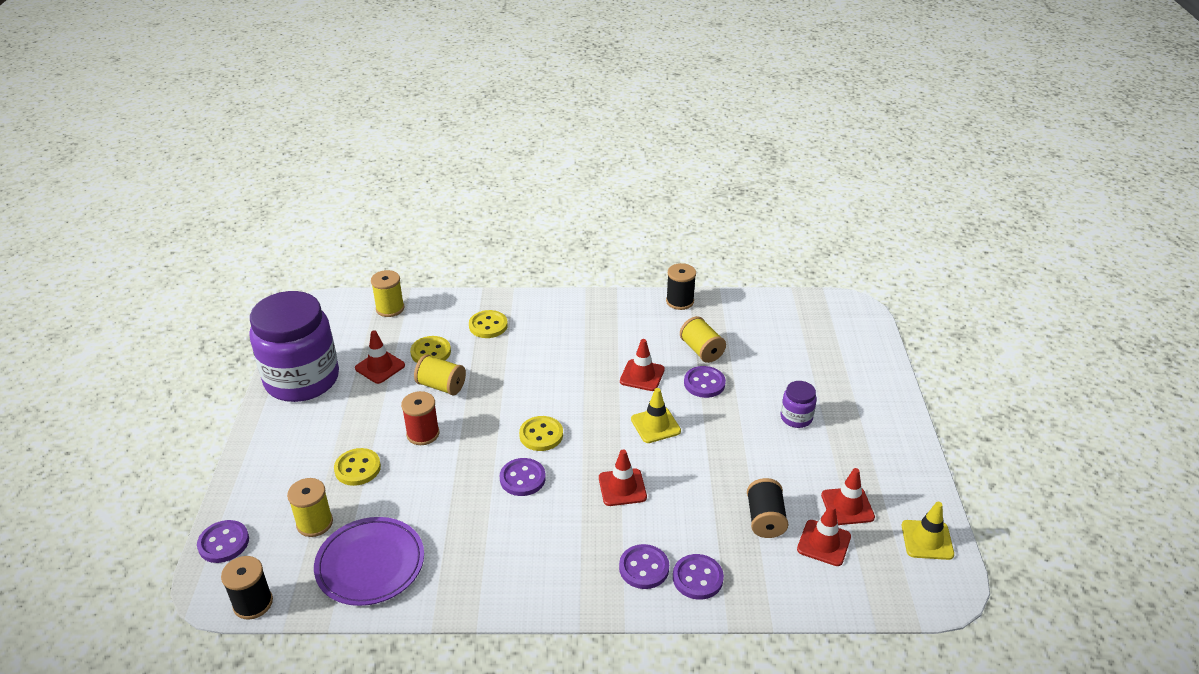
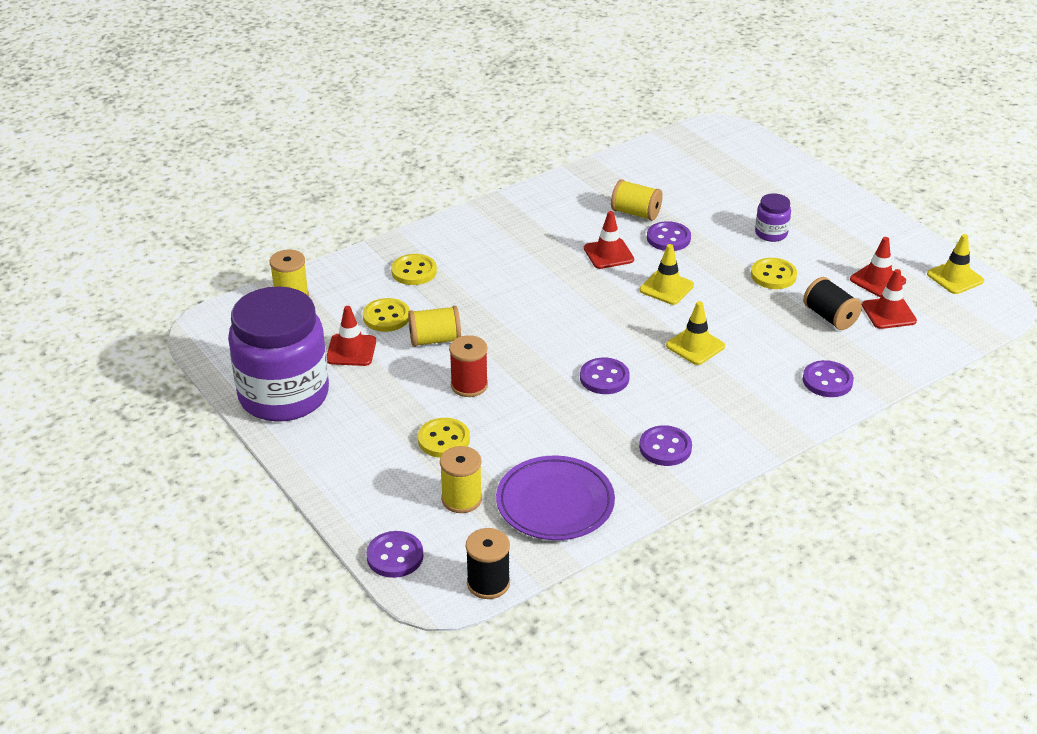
camera: 35 degrees left, 0 degrees up
(541, 435) = (578, 338): yellow button -> yellow button (773, 275)
(622, 487) = (695, 346): red traffic cone -> yellow traffic cone
(644, 568) = (780, 394): purple button -> purple button (665, 448)
(680, 301) = (569, 180): black spool -> none

